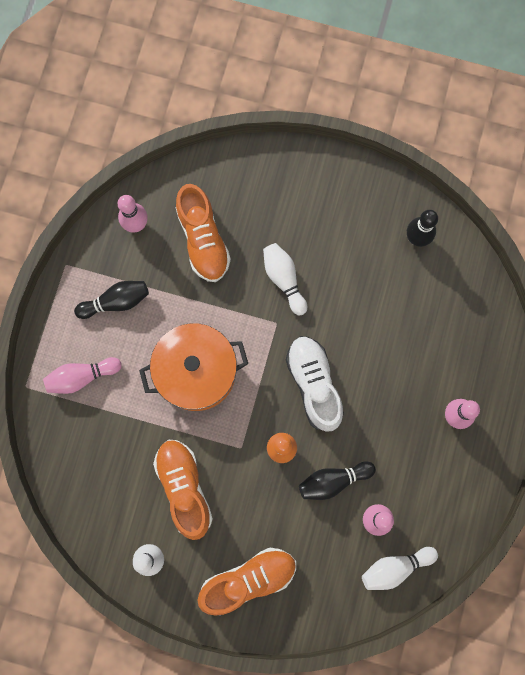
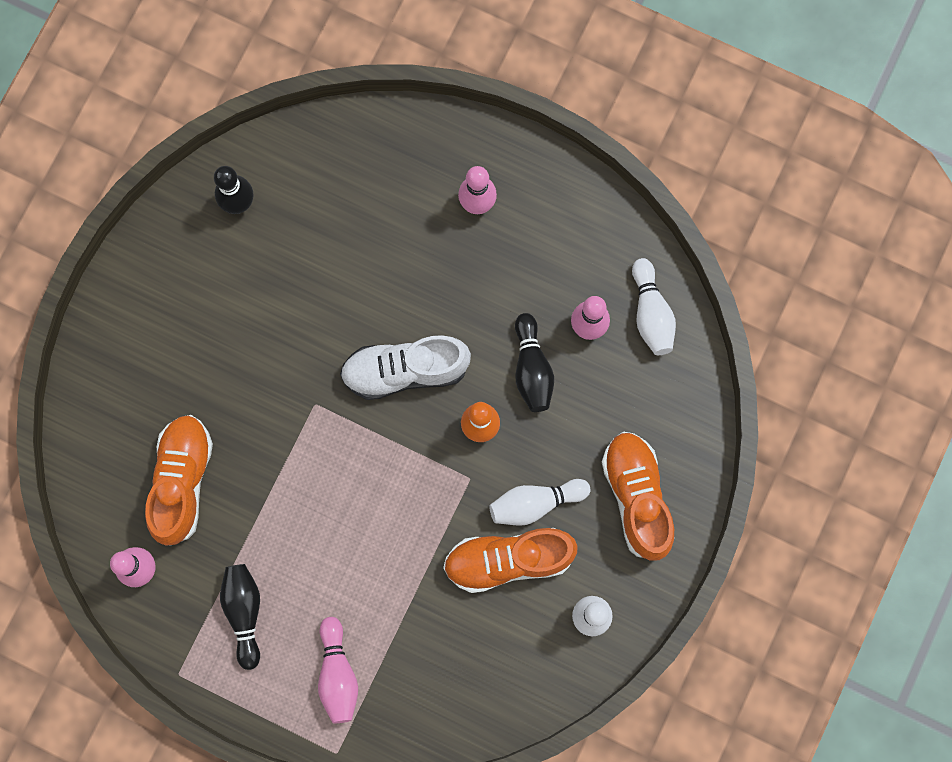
camera: 80 degrees left, 0 degrees up
(196, 372) = (360, 519): orange pot -> none
(203, 240) = (182, 481): orange shoe -> orange shoe turned 75 degrees counterclockwise
(284, 279) = (258, 384): white bowling pin -> white bowling pin (535, 503)

